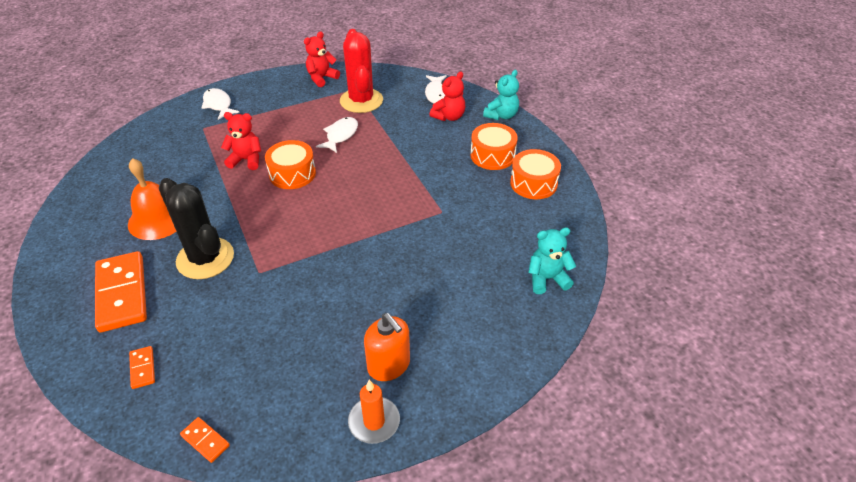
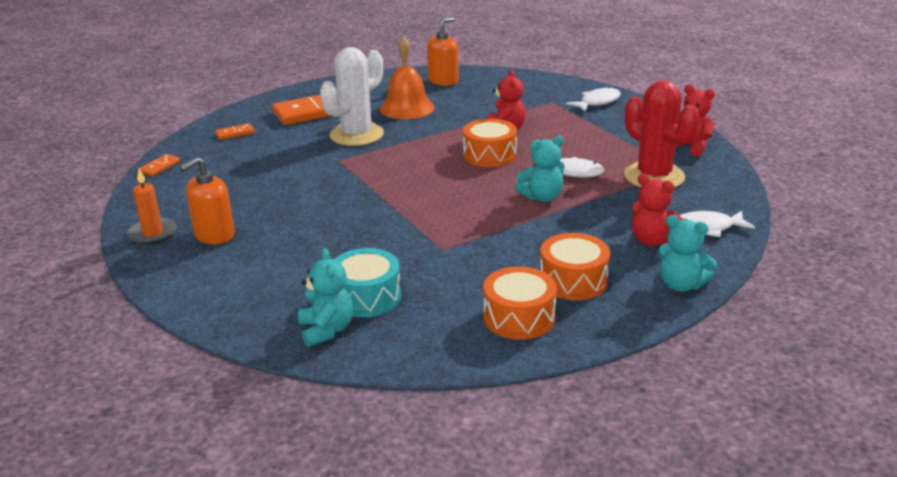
camera: 85 degrees right, 15 degrees down
(103, 189) = (443, 81): none -> orange soap dispenser
(205, 258) = (356, 135): black cactus -> white cactus
(361, 101) = (654, 176): red cactus -> red cactus turned 75 degrees clockwise
(376, 154) = (542, 197): none -> turquoise teddy bear
(504, 256) = (366, 297): none -> turquoise drum

